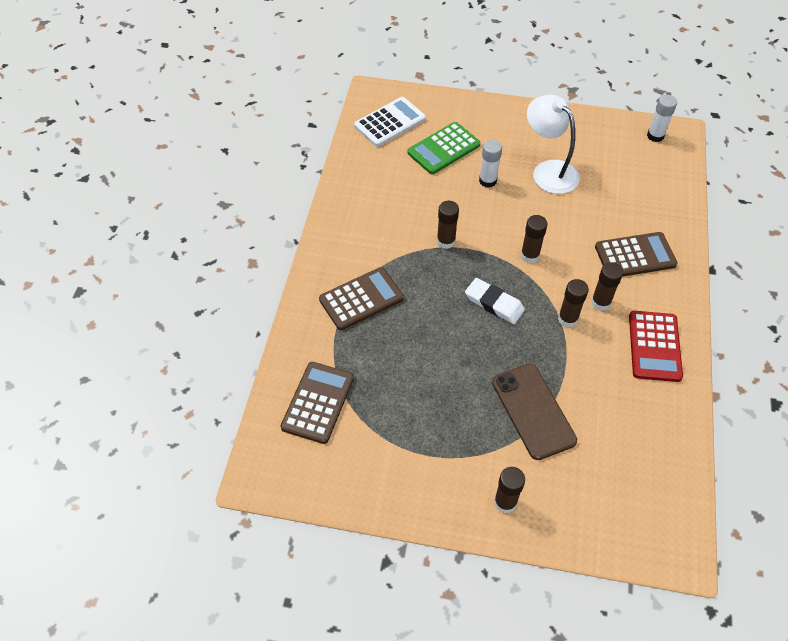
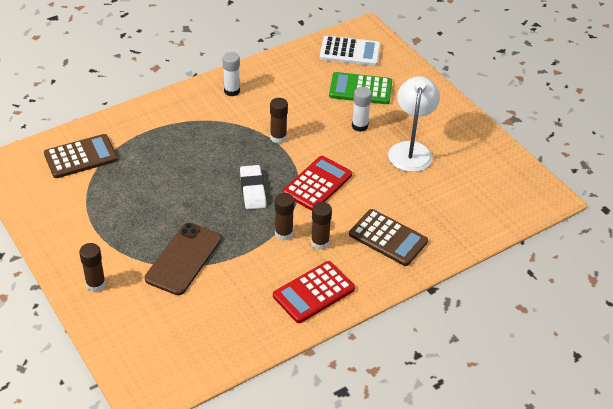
camera: 45 degrees right, 10 degrees down
(361, 299) = (182, 128): brown calculator -> none
(529, 255) = (317, 184): brown glue stick -> red calculator
(655, 136) = (528, 186): white glue stick -> white glue stick (231, 91)

